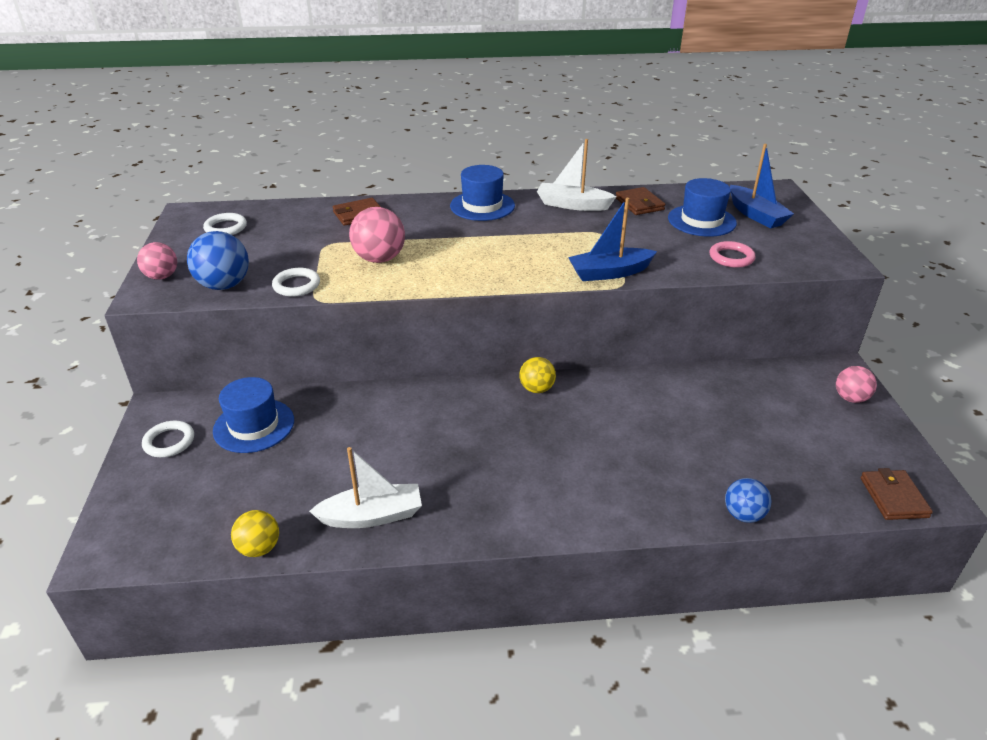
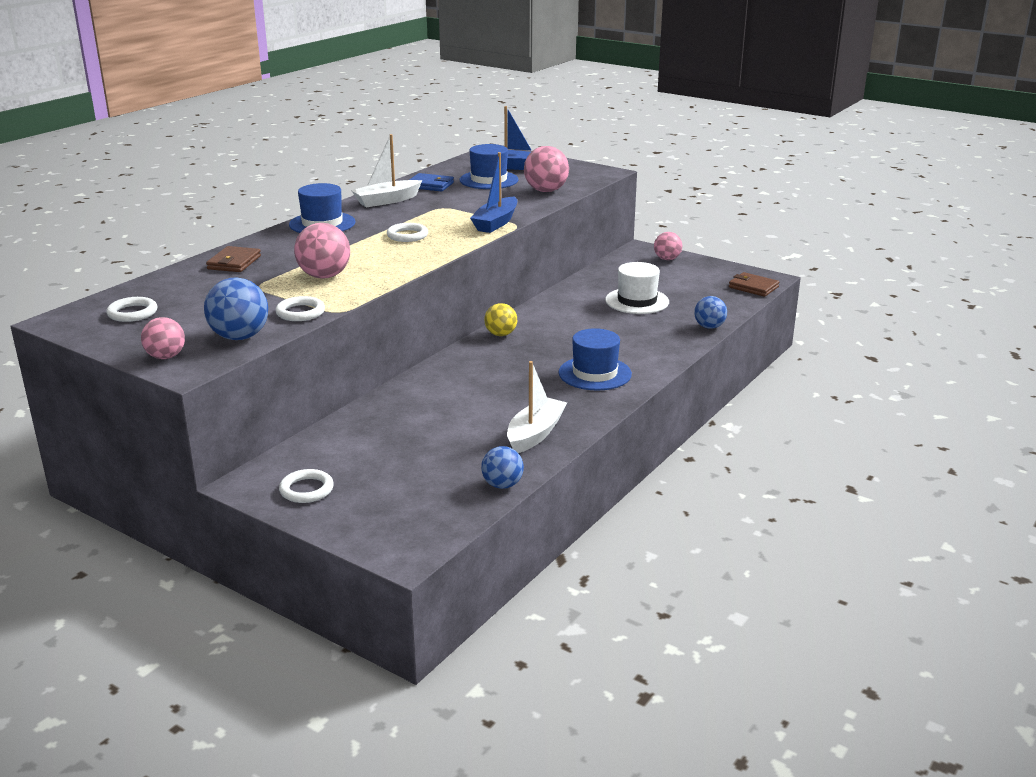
camera: 50 degrees left, 10 degrees down
(254, 425) = (352, 447): blue hat -> blue hat (595, 373)
(259, 548) = (502, 485): yellow ball -> blue ball
(514, 249) = (407, 235): none -> white ring
(639, 204) = (430, 185): brown wallet -> blue wallet
(723, 431) = (637, 301): none -> white hat
(731, 257) = (546, 191): pink ring -> pink ball

